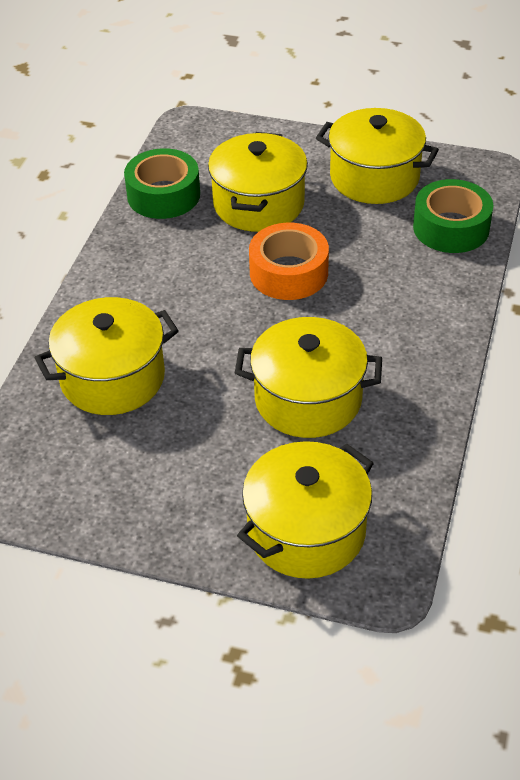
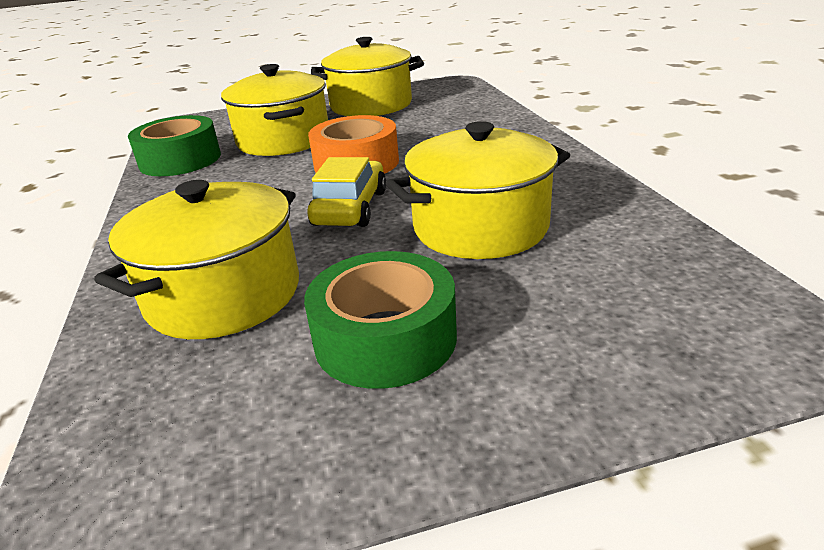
camera: 30 degrees left, 15 degrees down
(242, 330) = (350, 208): none -> yellow car
(306, 531) = (637, 331): yellow pot -> none
(451, 227) = (464, 108): green tape -> green tape (385, 338)

